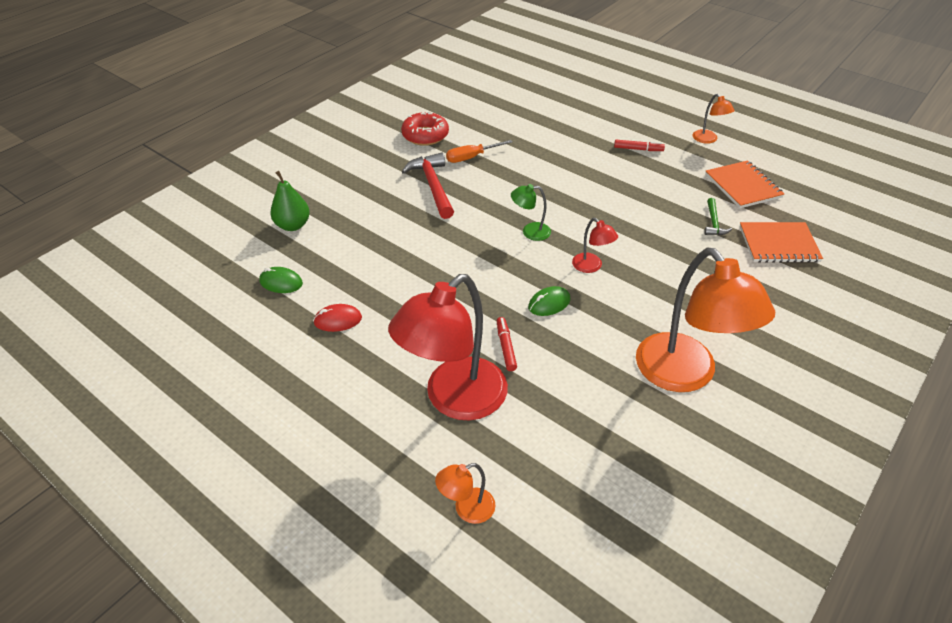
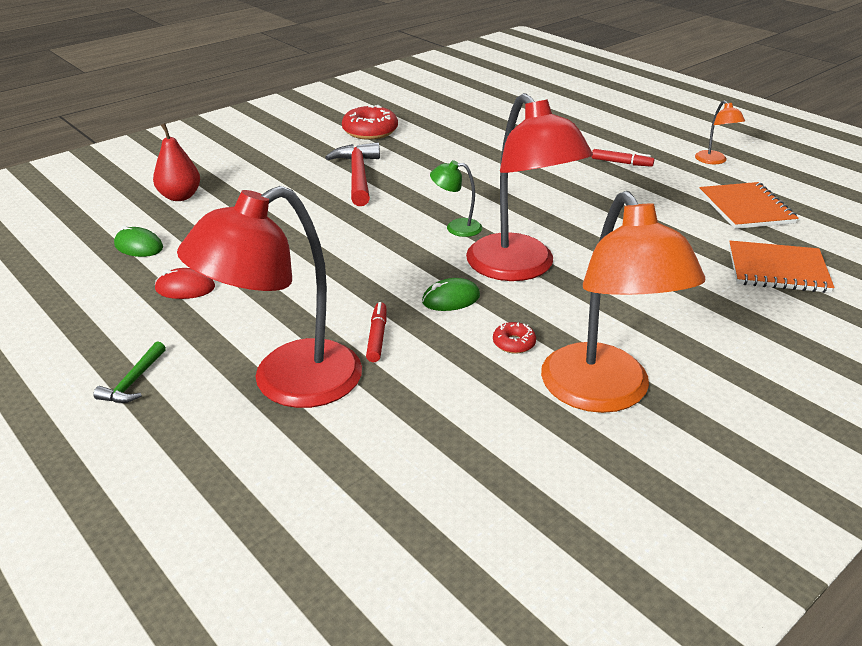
camera: 10 degrees right, 10 degrees down
(293, 225) = (180, 196): green pear -> red pear
(467, 509) = (248, 506): orange lamp -> none
(471, 157) = (415, 154): orange screwdriver -> none
(591, 267) = (520, 268): red lamp -> red lamp, size x2.30
(608, 339) = (514, 343): none -> red donut
(713, 222) = (695, 240): green hammer -> green hammer (133, 381)

